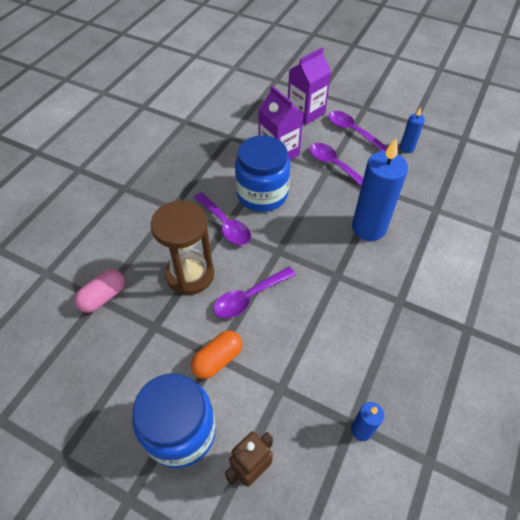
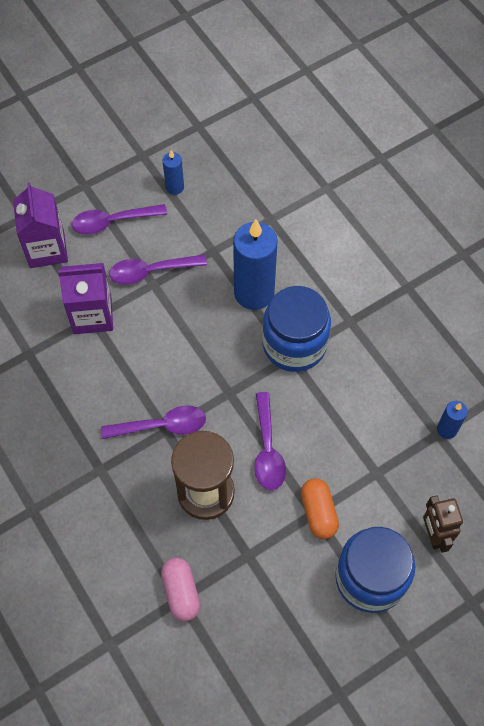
camera: 60 degrees left, 10 degrees up
(262, 194) = (143, 366): blue jar -> blue jar (294, 344)

